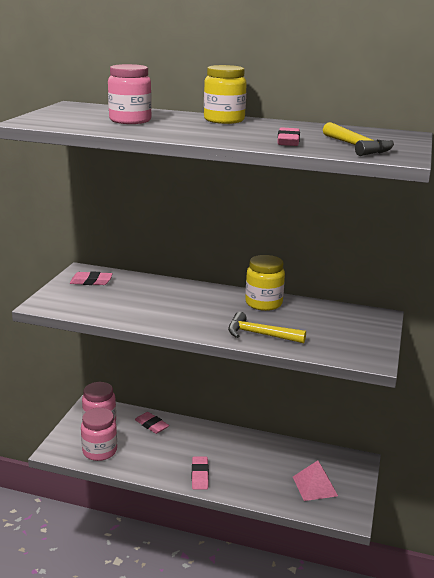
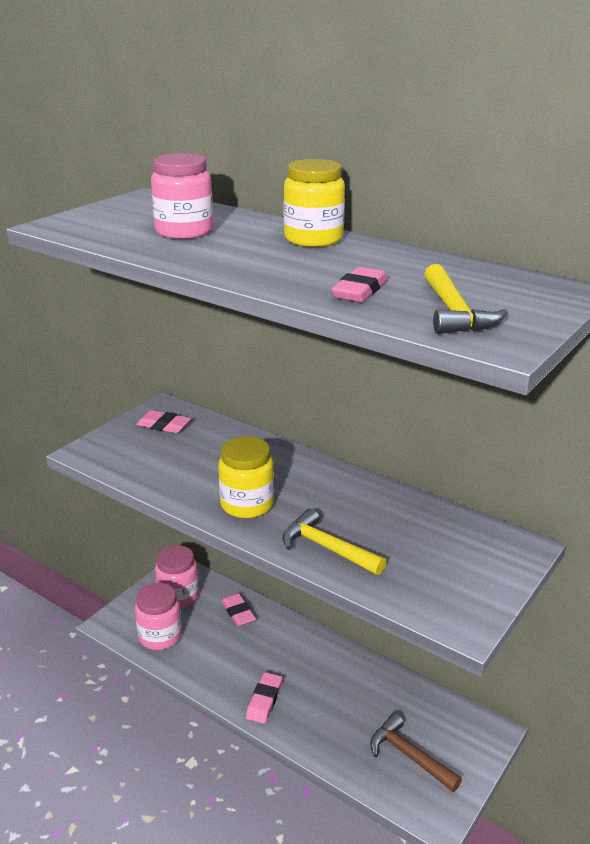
camera: 20 degrees right, 5 degrees up
(263, 303) = (364, 496): yellow jar -> yellow jar (247, 504)
(315, 486) = (409, 755): pink pyramid -> brown hammer

